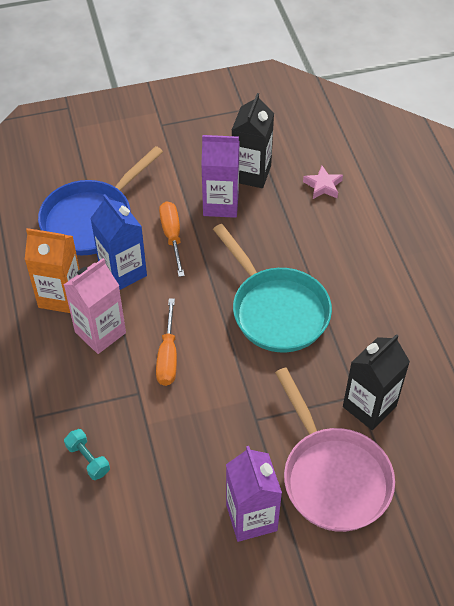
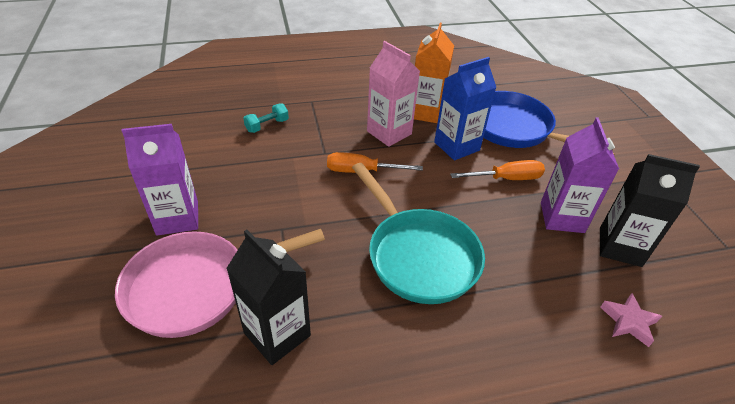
camera: 90 degrees right, 10 degrees down
(276, 310) = (418, 255): turquoise pan -> turquoise pan turned 90 degrees counterclockwise

